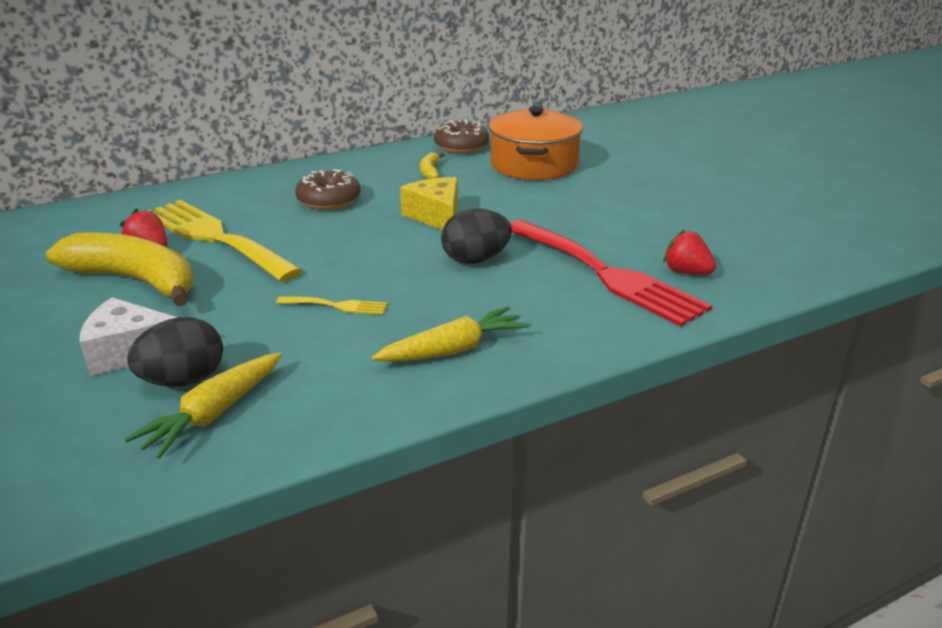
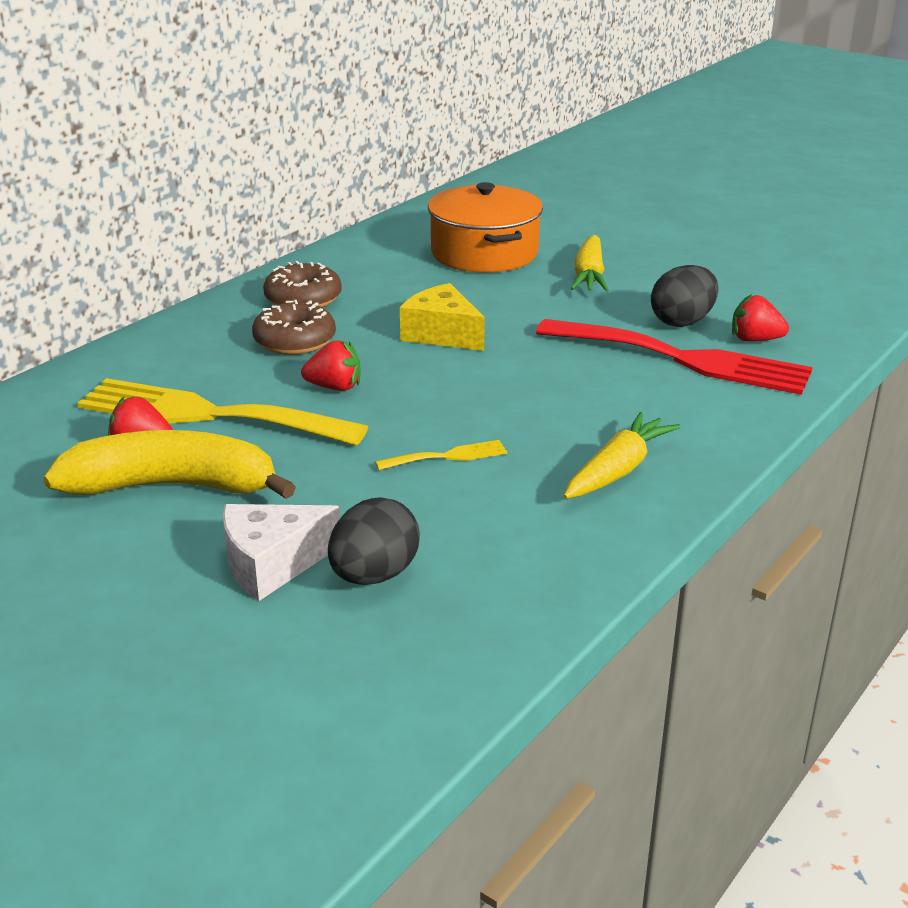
camera: 25 degrees left, 0 degrees up
(214, 414) = (450, 597): yellow carrot -> yellow carrot (589, 275)
(318, 237) = (335, 387): none -> red strawberry
(430, 172) = (376, 283): yellow banana -> none
(461, 146) = (377, 245): brown donut -> brown donut (303, 299)
(475, 260) = (538, 373): black egg -> black egg (682, 321)

